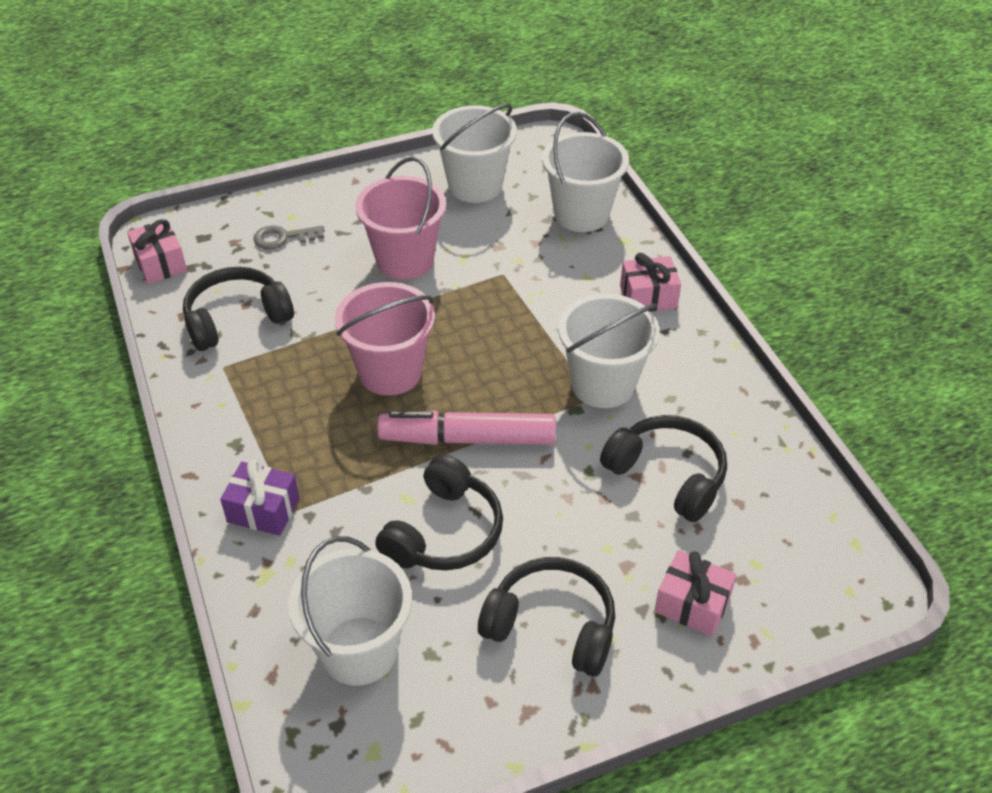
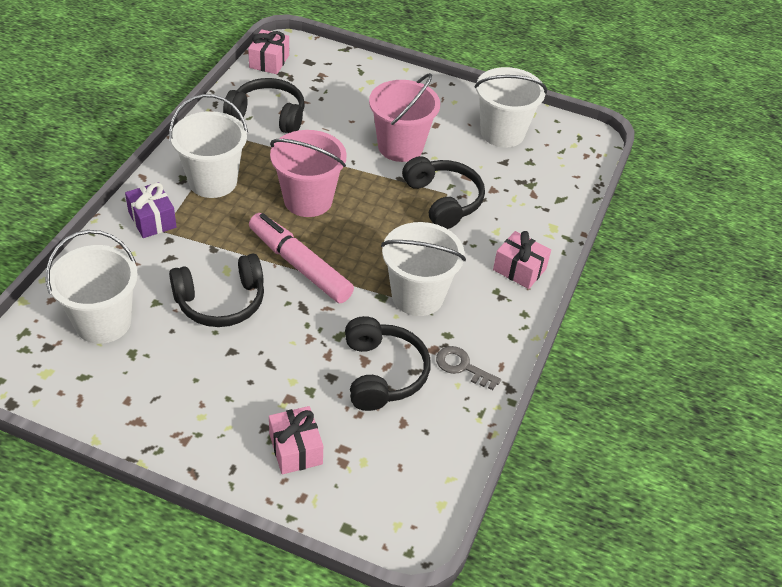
camera: 40 degrees right, 0 degrees up
(283, 238) = (350, 90): grey key -> grey key (462, 367)
(551, 626) = (207, 393): black headphones -> black headphones (443, 201)
(581, 214) = (547, 193): white bucket -> white bucket (213, 181)

